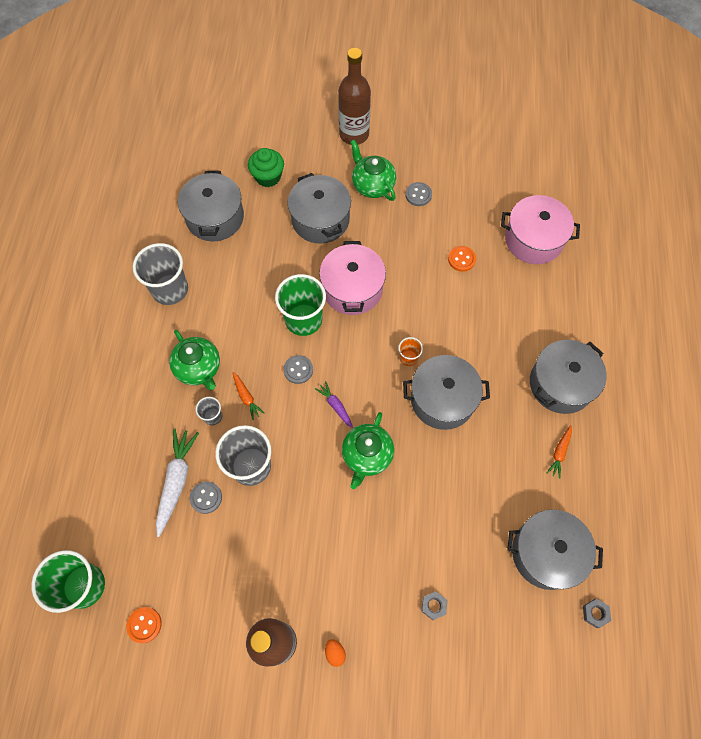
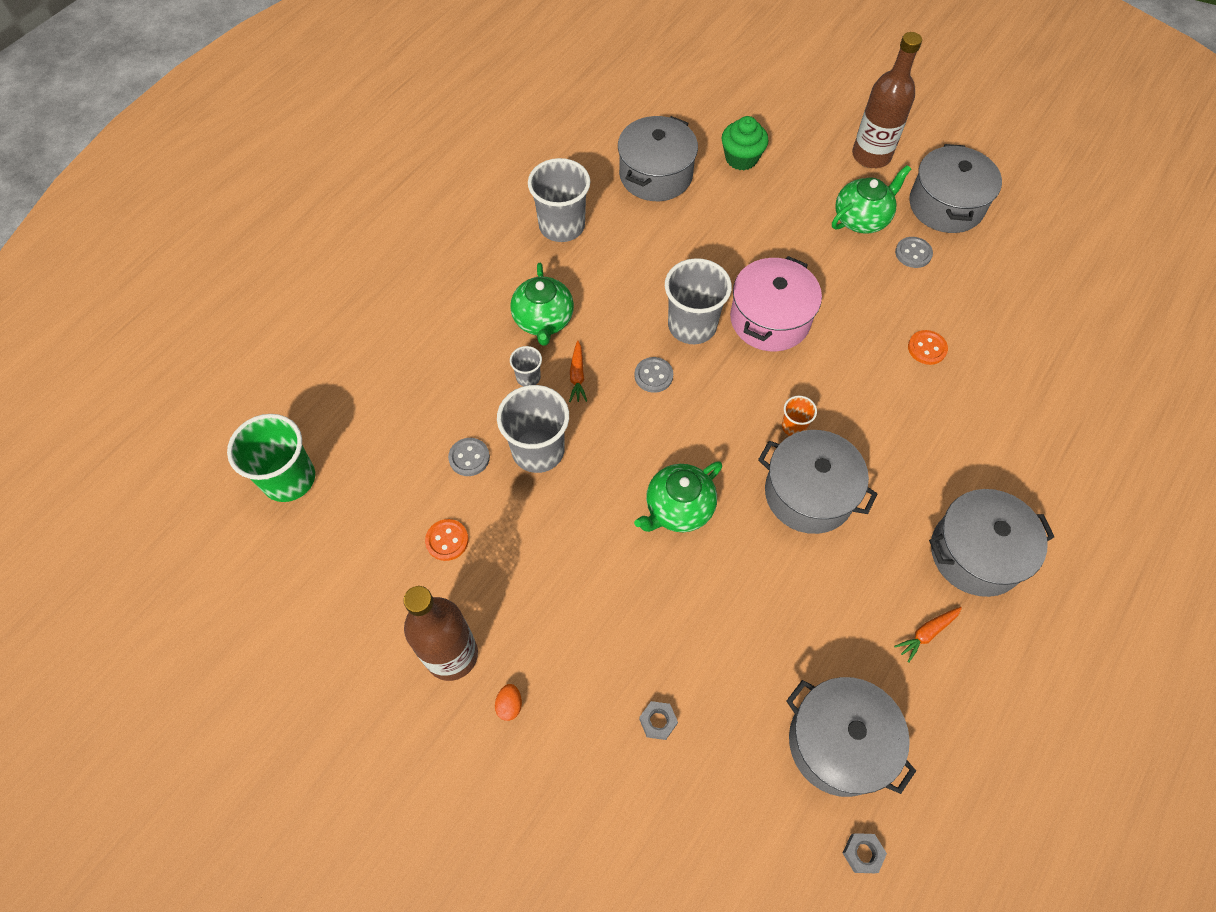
camera: 30 degrees right, 5 degrees down
(144, 625) = (324, 553): orange button -> orange button (447, 540)
(176, 481) = (448, 424): white carrot -> none
(303, 320) = (692, 325): green cup -> grey cup
(320, 219) = (776, 229): grey pot -> grey pot (946, 205)
(335, 406) = (673, 436): purple carrot -> none
(372, 185) = (861, 219): green teapot -> green teapot turned 60 degrees clockwise
(533, 240) = (1037, 369): pink pot -> none

